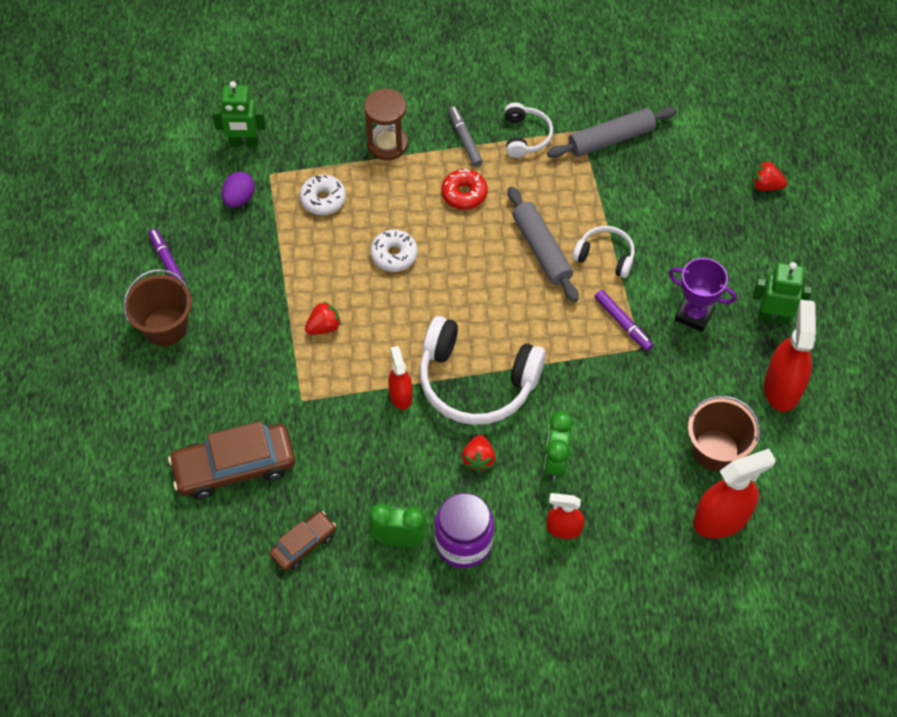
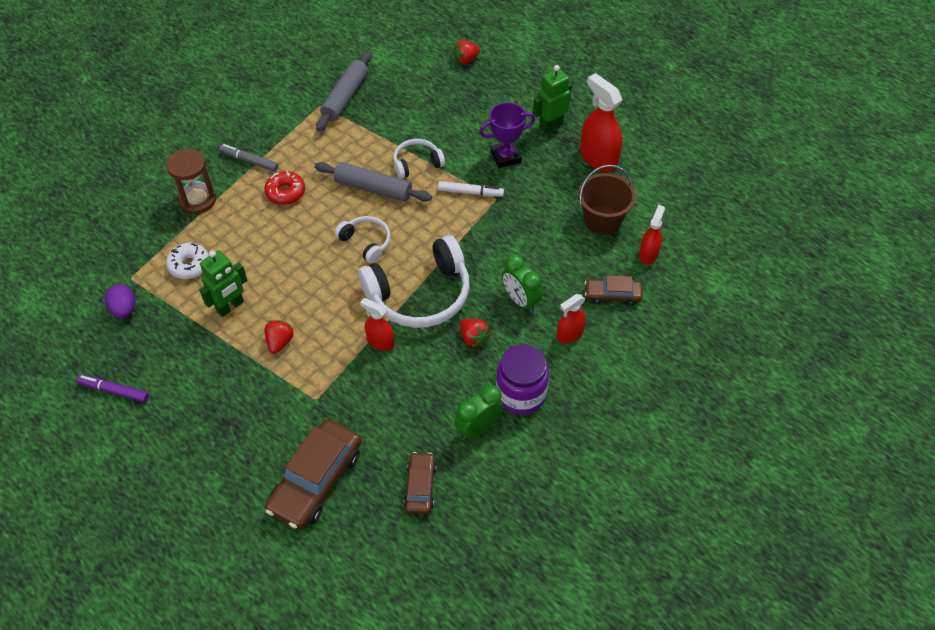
camera: 45 degrees left, 5 degrees down
(165, 327) = (159, 434): brown bucket -> none
(244, 143) = (87, 272): green robot -> green robot (230, 306)
(394, 255) = (279, 262): white donut -> none
(525, 136) = (288, 132): white headphones -> white headphones (366, 242)
(623, 323) = (470, 192): purple marker -> white marker
(642, 527) = (612, 295): none -> brown car
(721, 519) = (648, 254): red spray bottle -> red spray bottle, size x0.58

